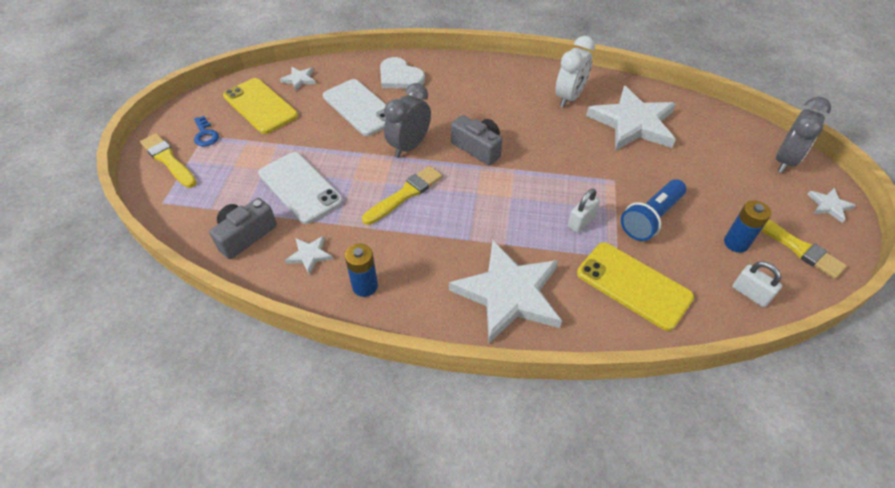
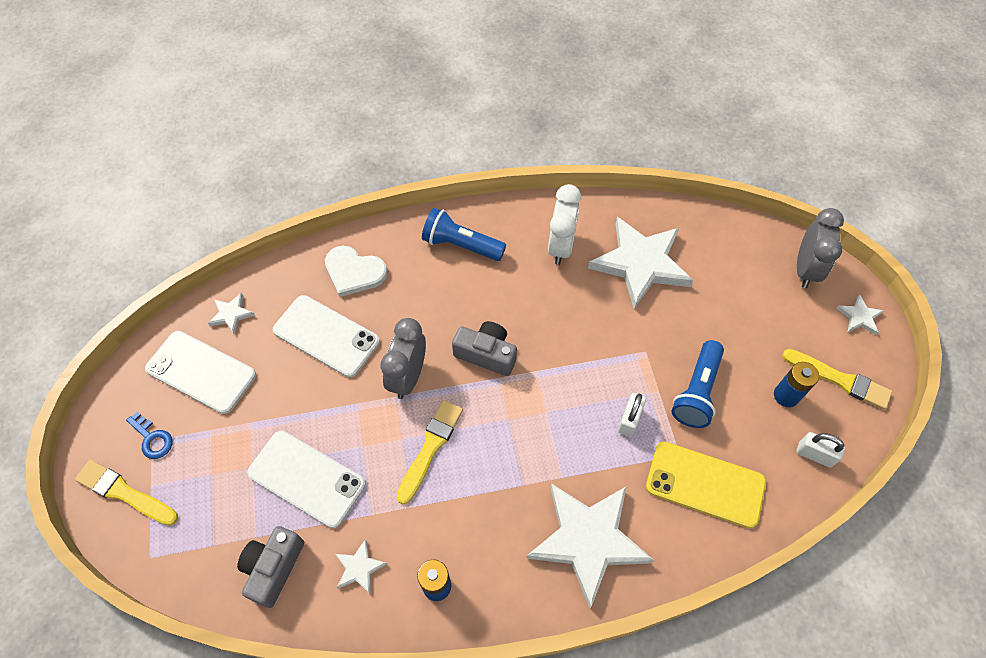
camera: 20 degrees left, 10 degrees up
(260, 106) = (201, 372): yellow phone -> white phone
(489, 79) = (461, 245): none -> blue flashlight

